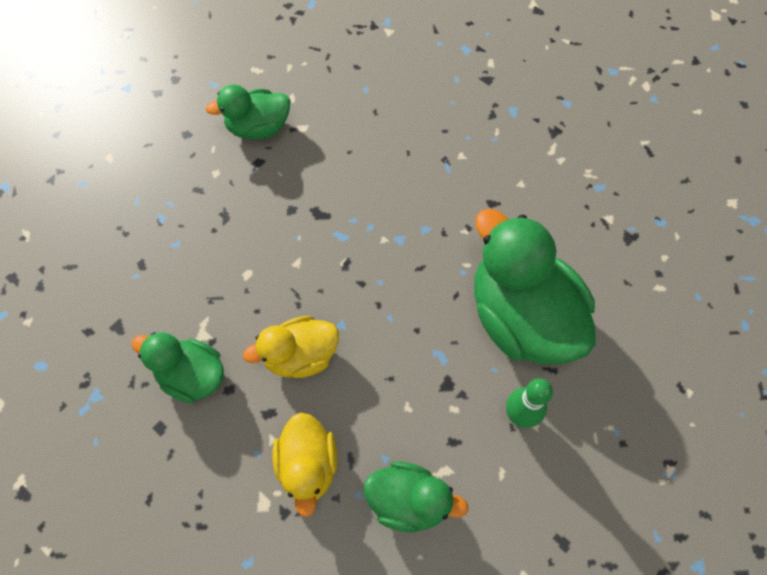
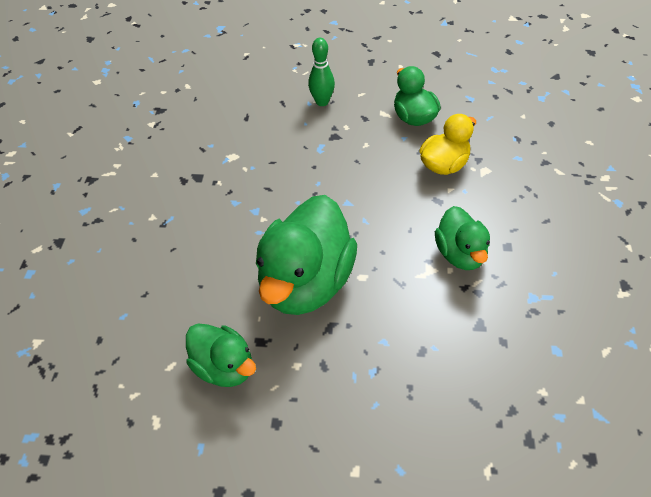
camera: 125 degrees left, 15 degrees down
(300, 355) = (387, 209): yellow duck -> none
(521, 316) = (260, 128): green duck -> green duck (306, 283)

